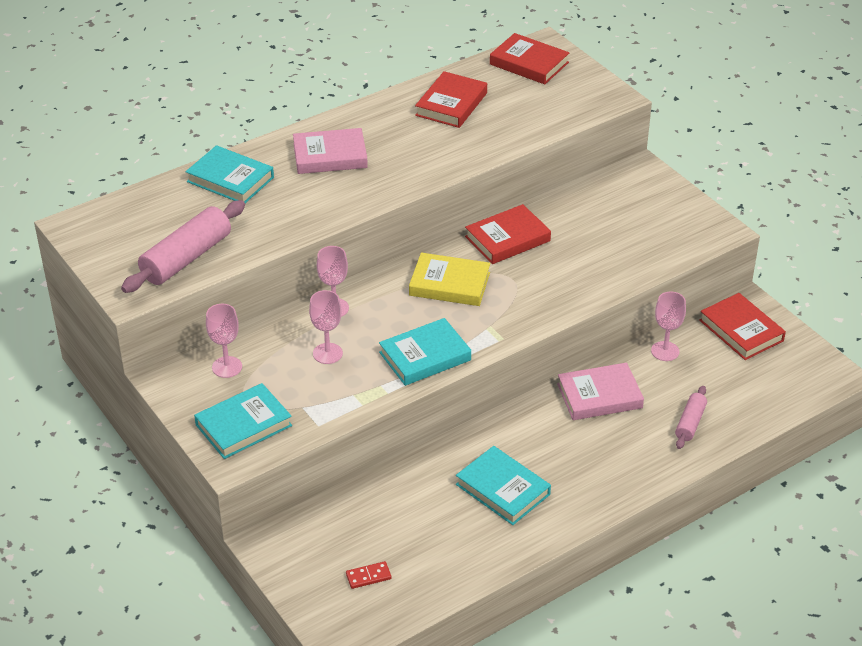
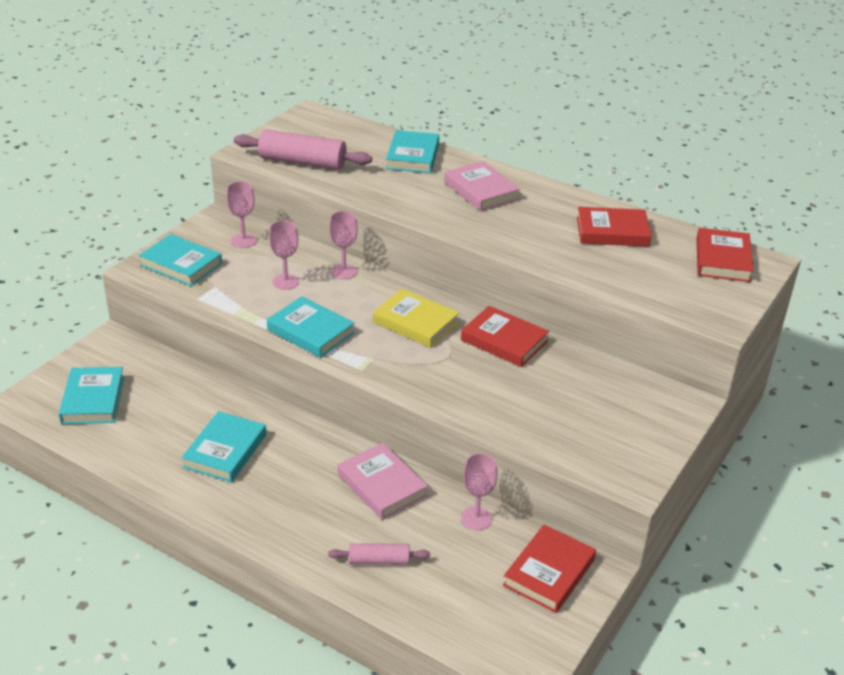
camera: 65 degrees right, 5 degrees down
(368, 576) = (93, 400): red domino -> turquoise book
(449, 284) = (415, 322): yellow book -> yellow book turned 45 degrees counterclockwise

